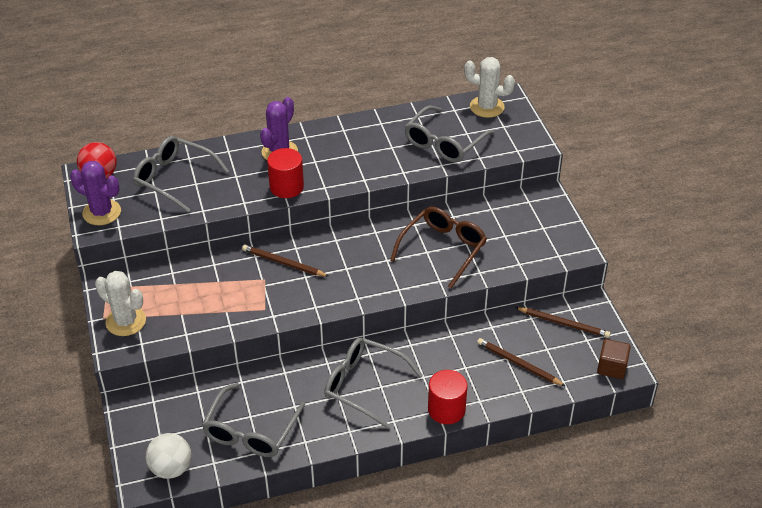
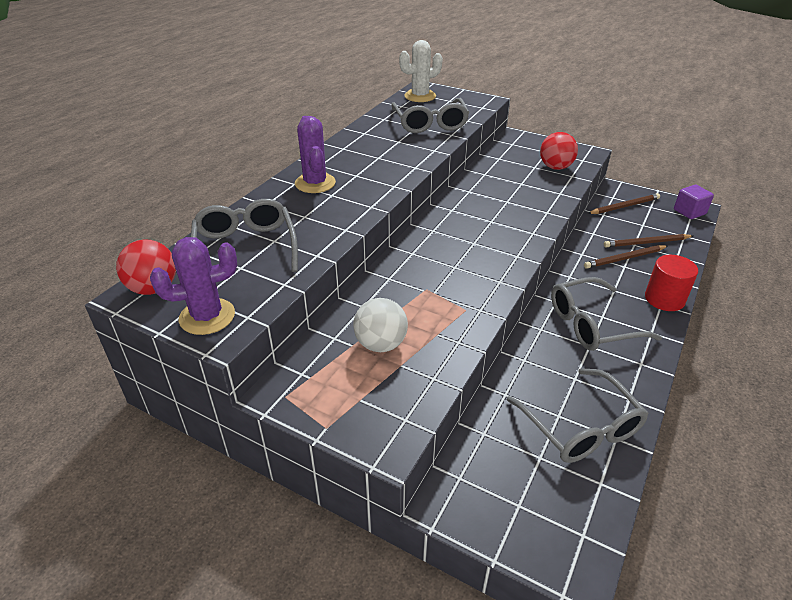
camera: 45 degrees left, 5 degrees down
(126, 321) = (356, 412): white cactus -> none
(171, 468) = (579, 526): white ball -> white ball (381, 344)
(174, 179) = (245, 248): grey glasses -> grey glasses turned 90 degrees clockwise
(283, 263) = (421, 268): brown pencil -> brown pencil (624, 258)
(286, 187) = (363, 201): red cylinder -> none
(443, 249) = (514, 194): brown glasses -> none
(521, 247) = (555, 167): none -> red ball
(611, 367) = (689, 212): brown cube -> purple cube

